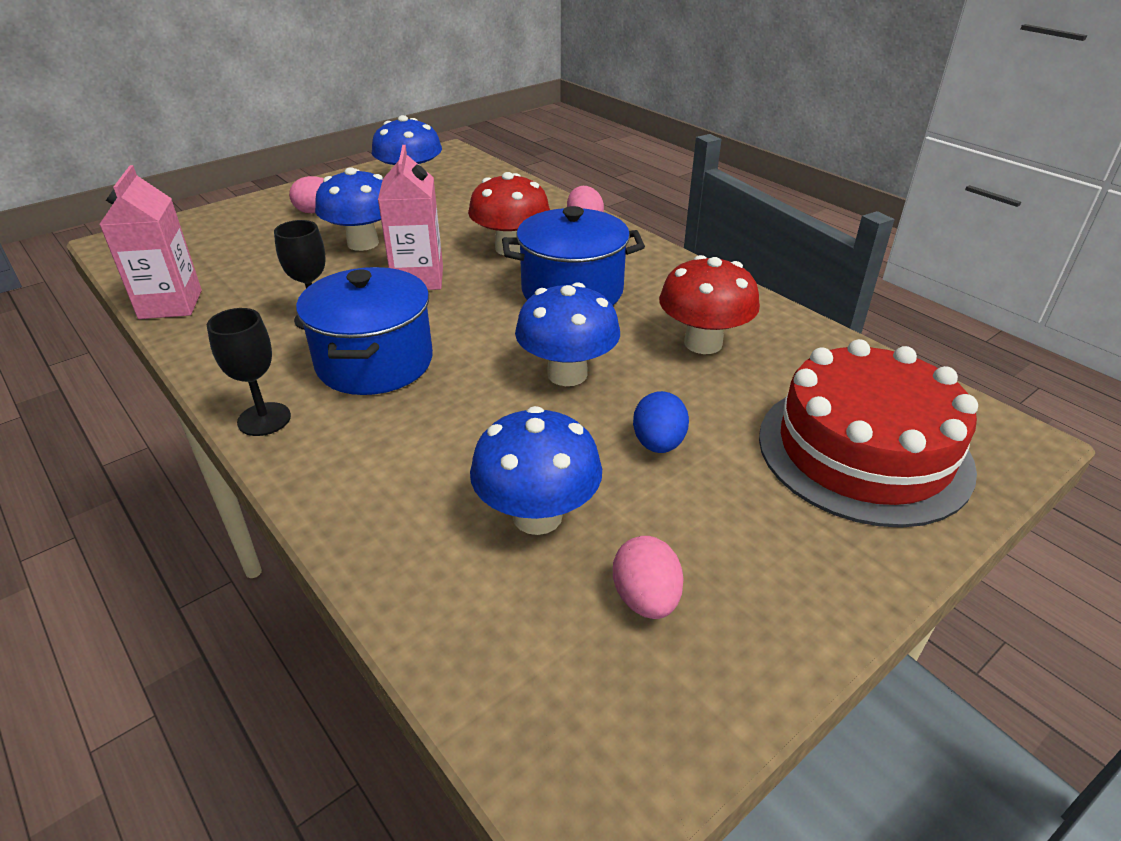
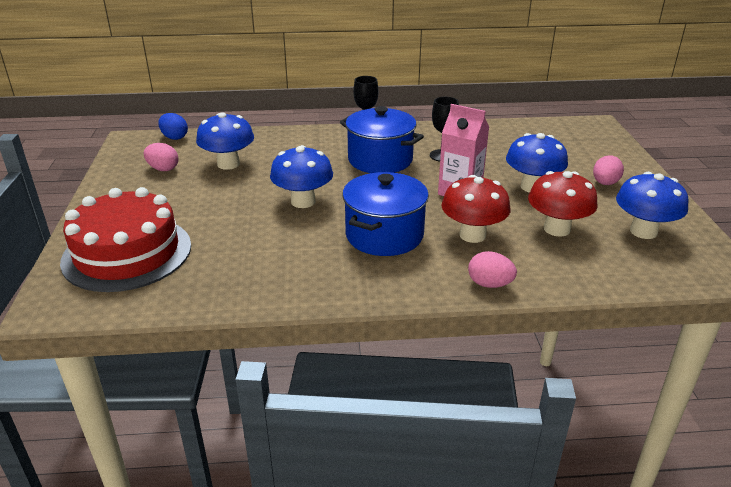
camera: 125 degrees right, 5 degrees down
(170, 304) = (498, 127): pink carton -> none
(658, 444) = (221, 203): blue egg -> blue egg (174, 137)
(703, 343) = (270, 254): red mushroom -> red mushroom (557, 229)

